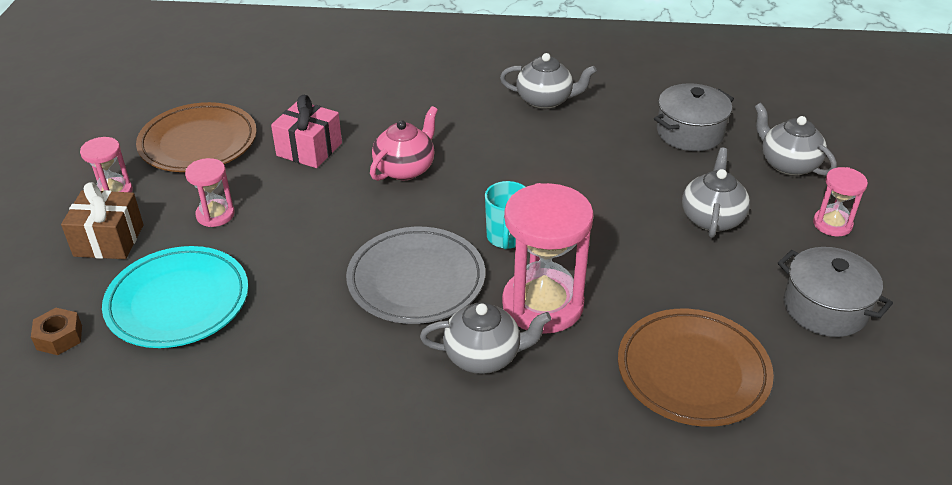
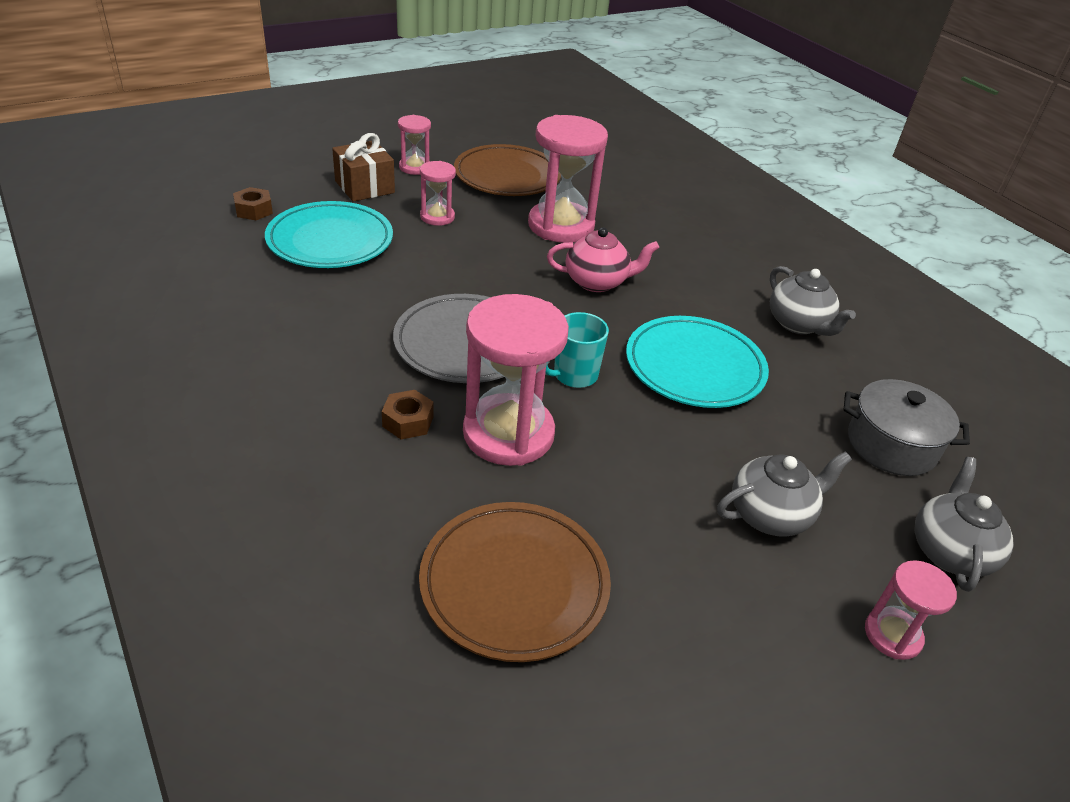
camera: 50 degrees right, 0 degrees up
(309, 149) = (561, 226): pink gift -> pink hourglass
(484, 356) = (408, 421): grey teapot -> brown nut
(548, 173) = (694, 367): none -> turquoise plate
(825, 308) = (730, 677): grey pot -> none

